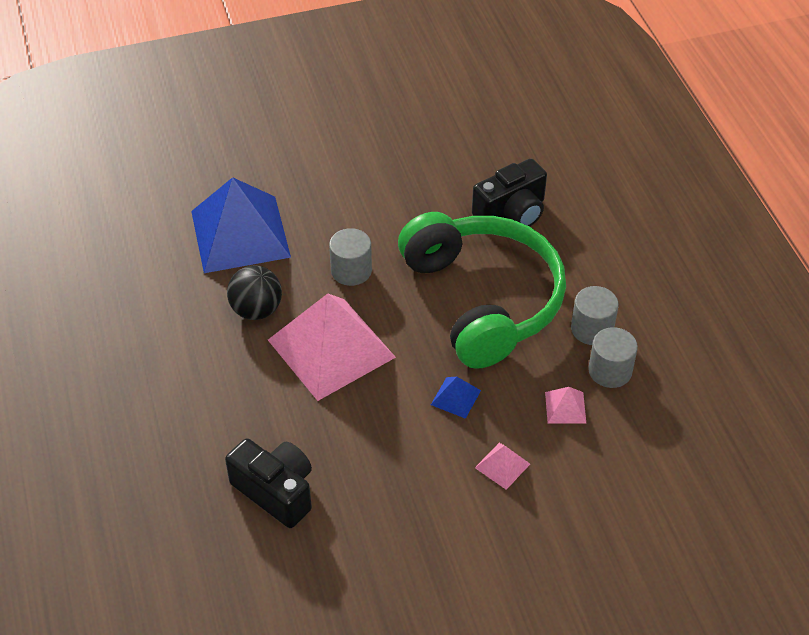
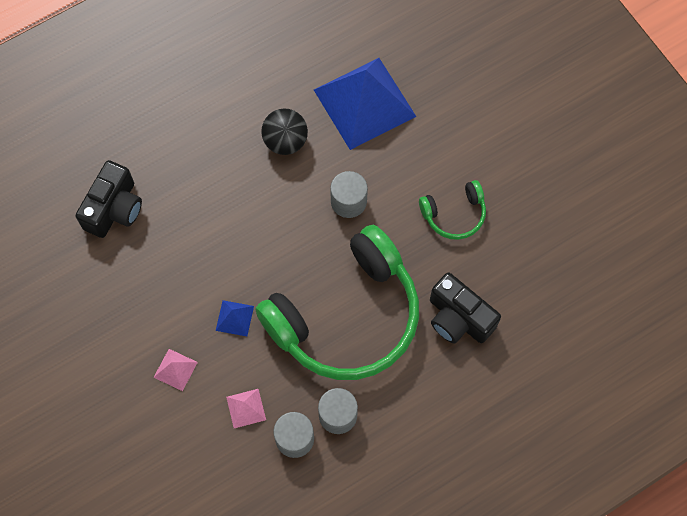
camera: 75 degrees right, 20 degrees up
(331, 348) = (260, 209): pink pyramid -> none
(398, 191) = (454, 215): none -> green headphones

